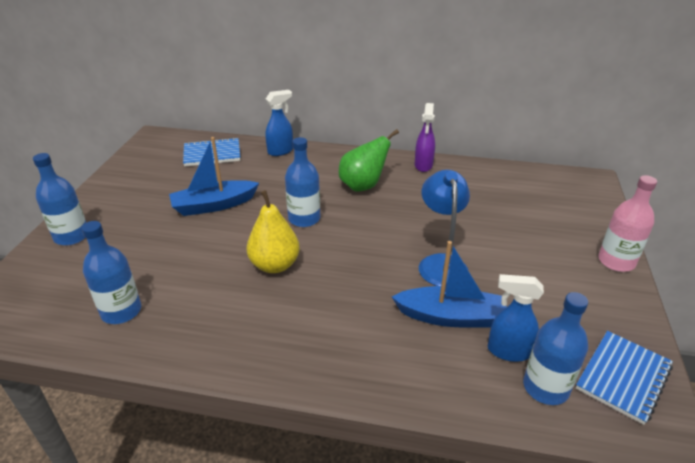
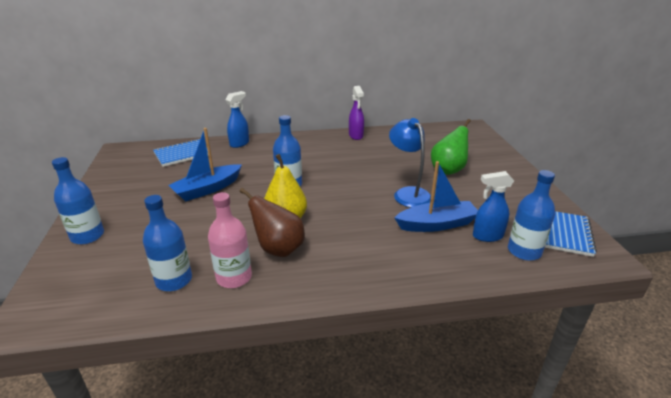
camera: 20 degrees left, 5 degrees down
(245, 301) = (278, 249): none -> brown pear
(363, 186) = (320, 156): green pear -> green pear (448, 170)
(616, 261) = (517, 170): pink bottle -> pink bottle (234, 277)

